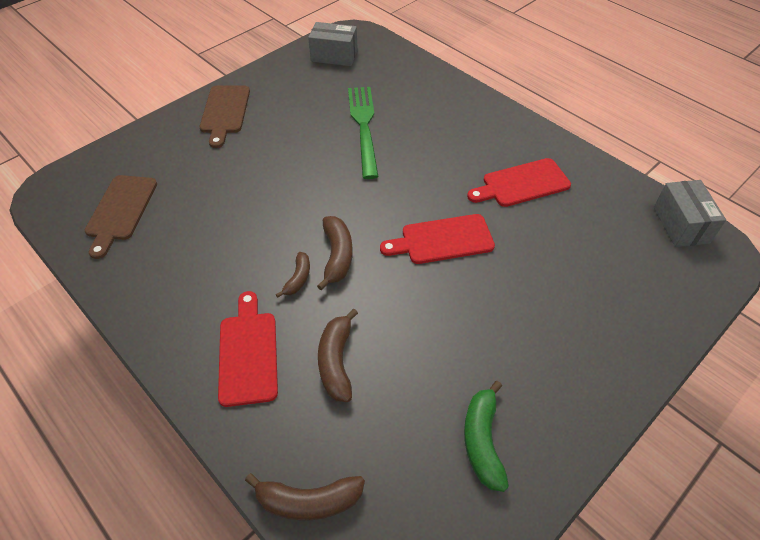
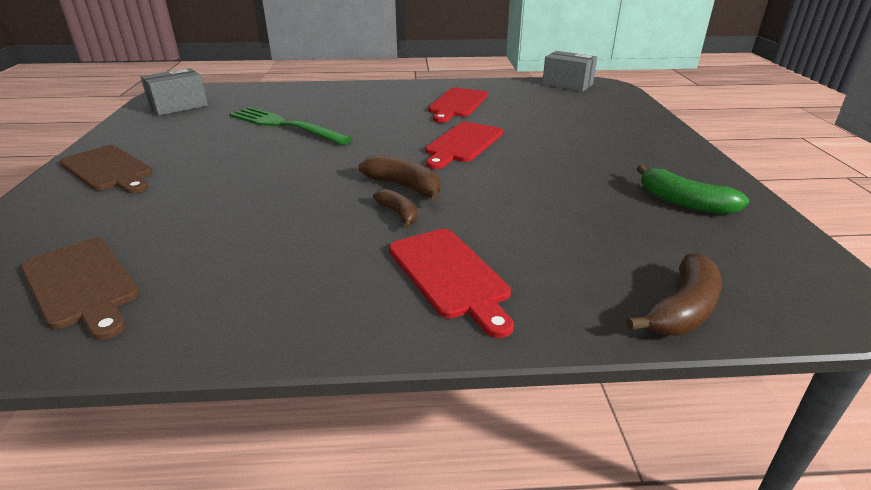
camera: 50 degrees left, 20 degrees down
(248, 353) = (450, 275): red cutting board -> red cutting board turned 150 degrees counterclockwise
(336, 361) = (526, 231): brown banana -> none

